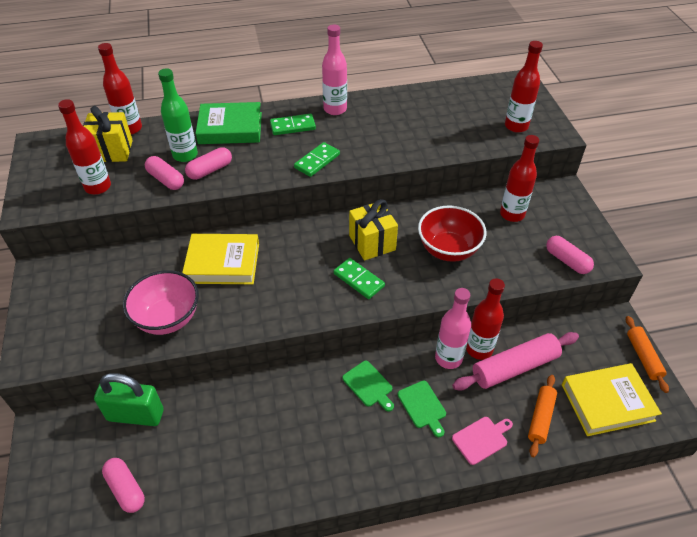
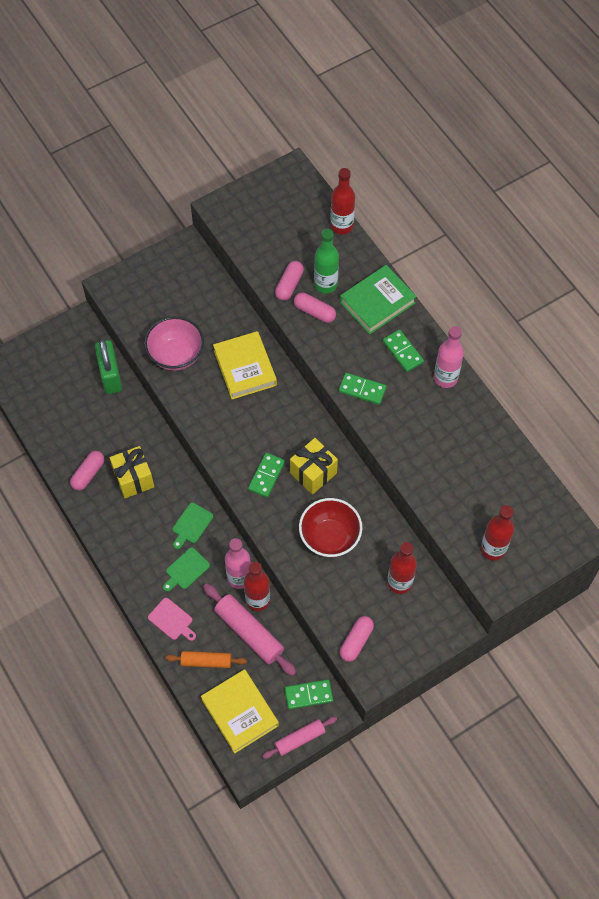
camera: 70 degrees right, 15 degrees up
(98, 187) = (260, 241): red bottle -> none
(112, 151) = (307, 228): yellow gift -> yellow gift (133, 479)
(126, 489) = (55, 398): pink capsule -> pink capsule (88, 474)
(230, 128) = (377, 302): green book -> green book turned 75 degrees clockwise
(595, 336) = (308, 695): none -> green domino
(643, 357) = (299, 739): orange rolling pin -> pink rolling pin

